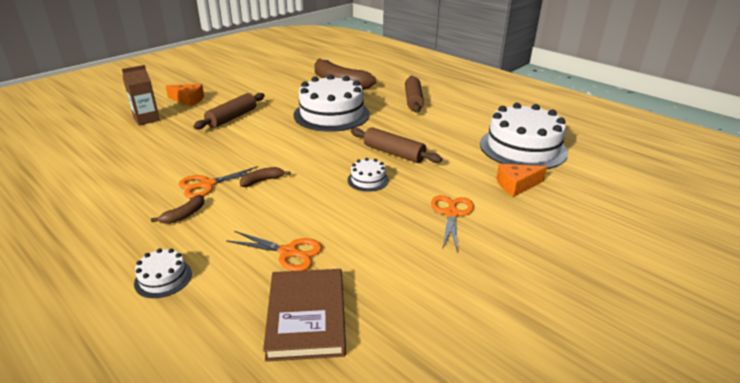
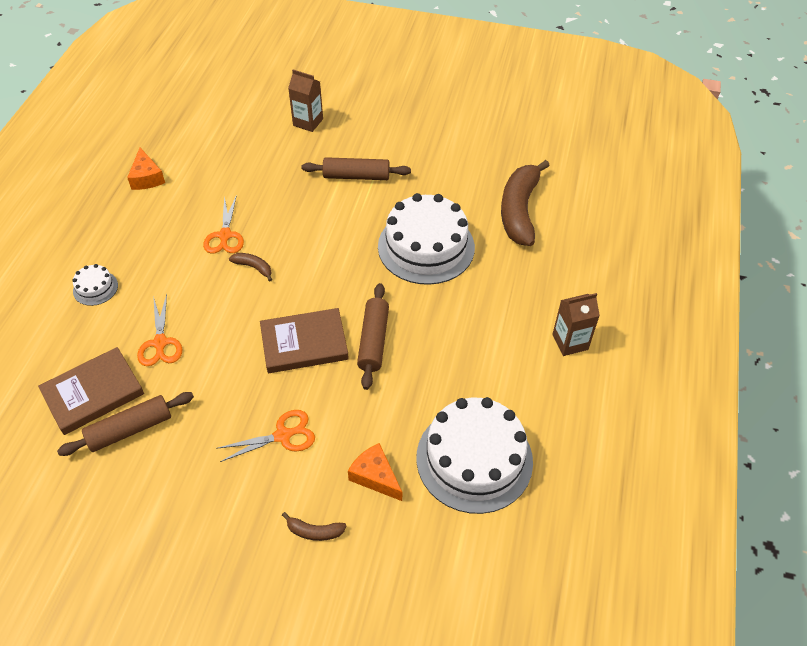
camera: 60 degrees right, 20 degrees up
(184, 215) = (174, 250): brown banana -> brown banana (314, 531)
(188, 100) = (370, 121): orange cheese -> orange cheese (147, 177)
(207, 184) = (225, 235): orange scissors -> orange scissors turned 120 degrees counterclockwise
(368, 180) = (304, 343): white cake -> brown book
(413, 100) = (527, 302): brown rolling pin -> brown rolling pin (130, 429)
(455, 98) = (570, 342): none -> brown carton

